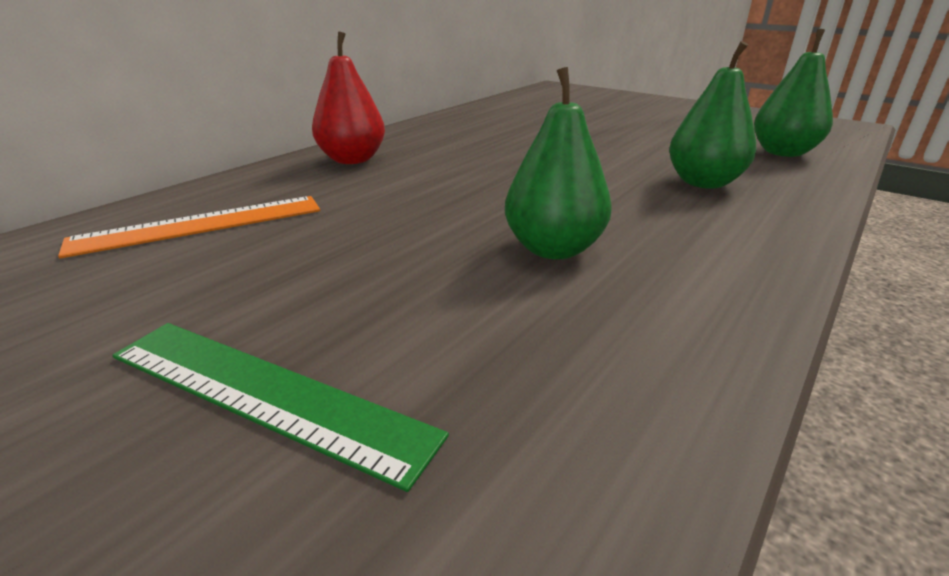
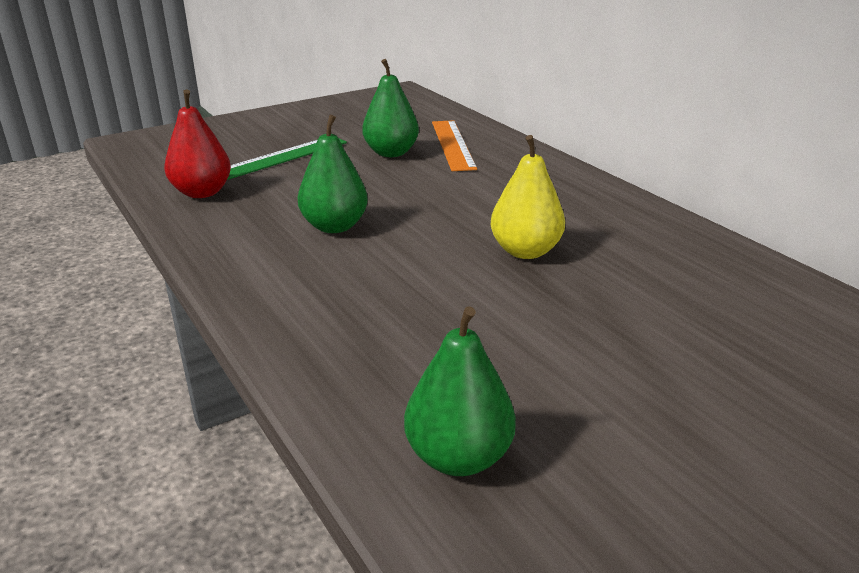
camera: 110 degrees right, 0 degrees up
(352, 160) = (560, 186): red pear -> red pear (202, 192)
(513, 160) = (525, 251): none -> yellow pear
(703, 183) = (397, 332): green pear -> green pear (391, 153)

